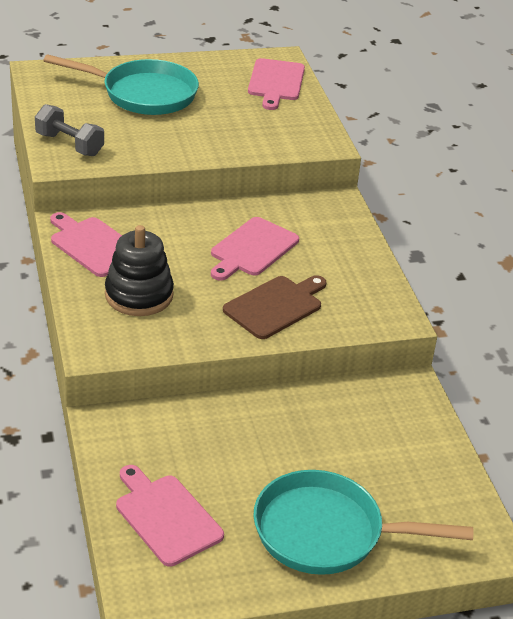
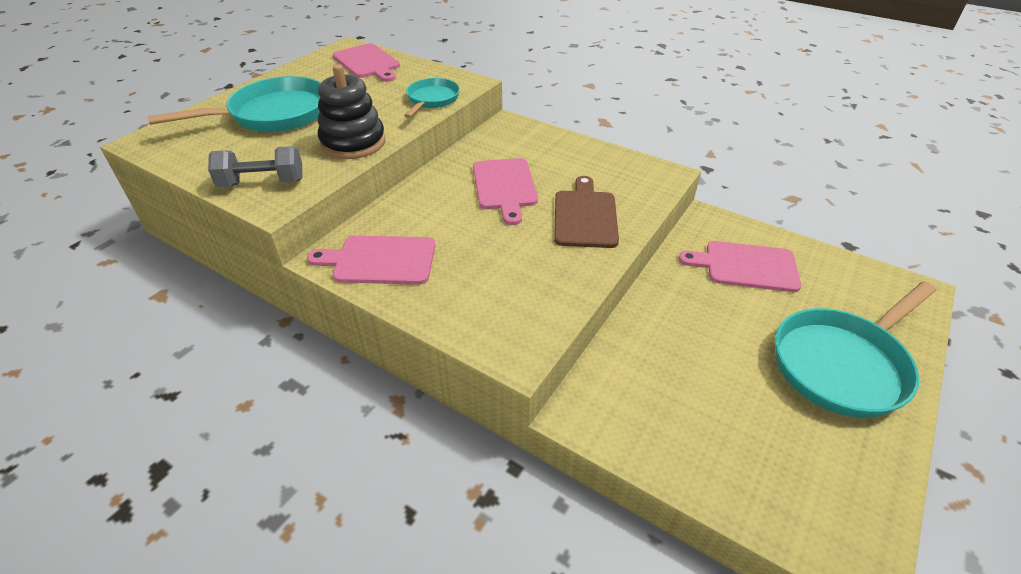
camera: 40 degrees left, 5 degrees up
(139, 295) = (479, 276): black stacking toy -> black stacking toy (353, 143)
(166, 516) = (747, 457): pink cutting board -> pink cutting board (745, 266)
(274, 144) = (432, 100): none -> turquoise pan

